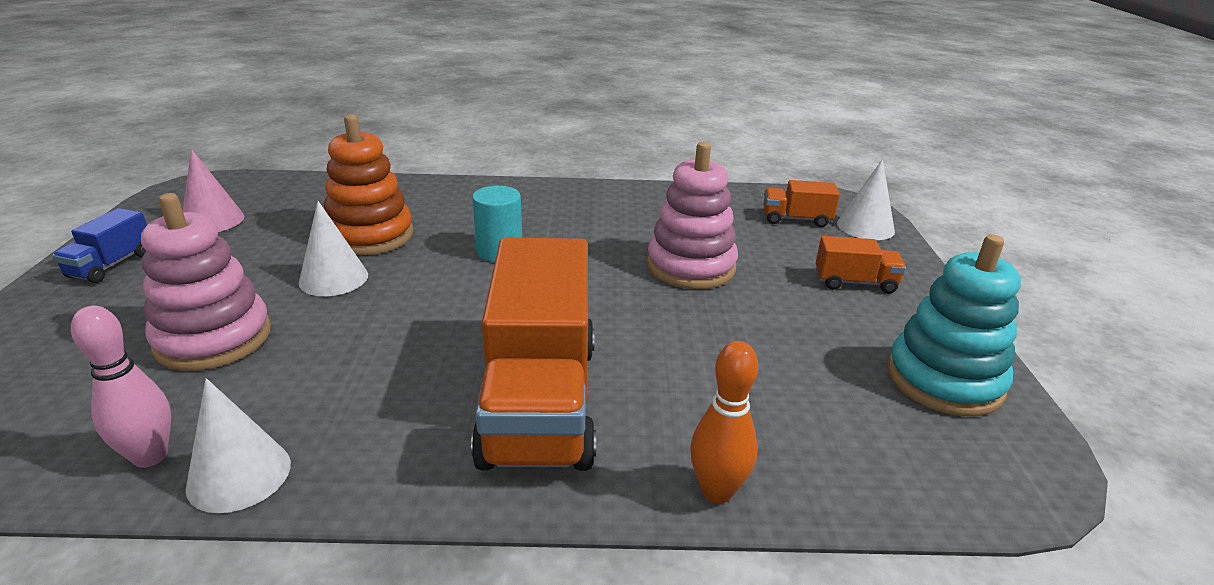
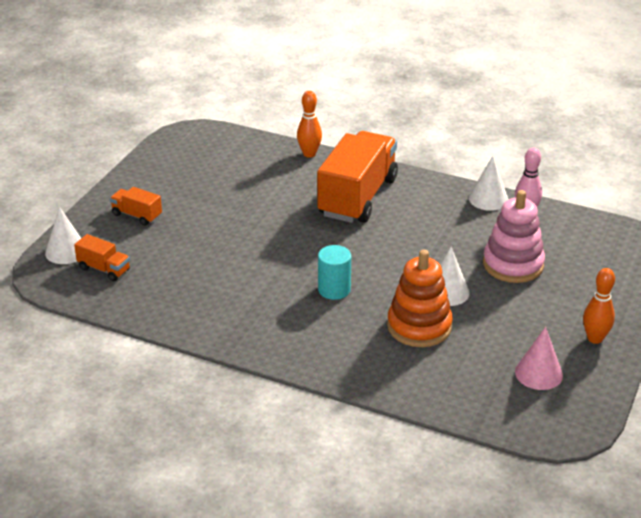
camera: 155 degrees left, 5 degrees up
(111, 265) = (595, 338): blue truck -> orange bowling pin
(691, 267) = (220, 248): pink stacking toy -> none
(944, 380) = (169, 164): turquoise stacking toy -> none

